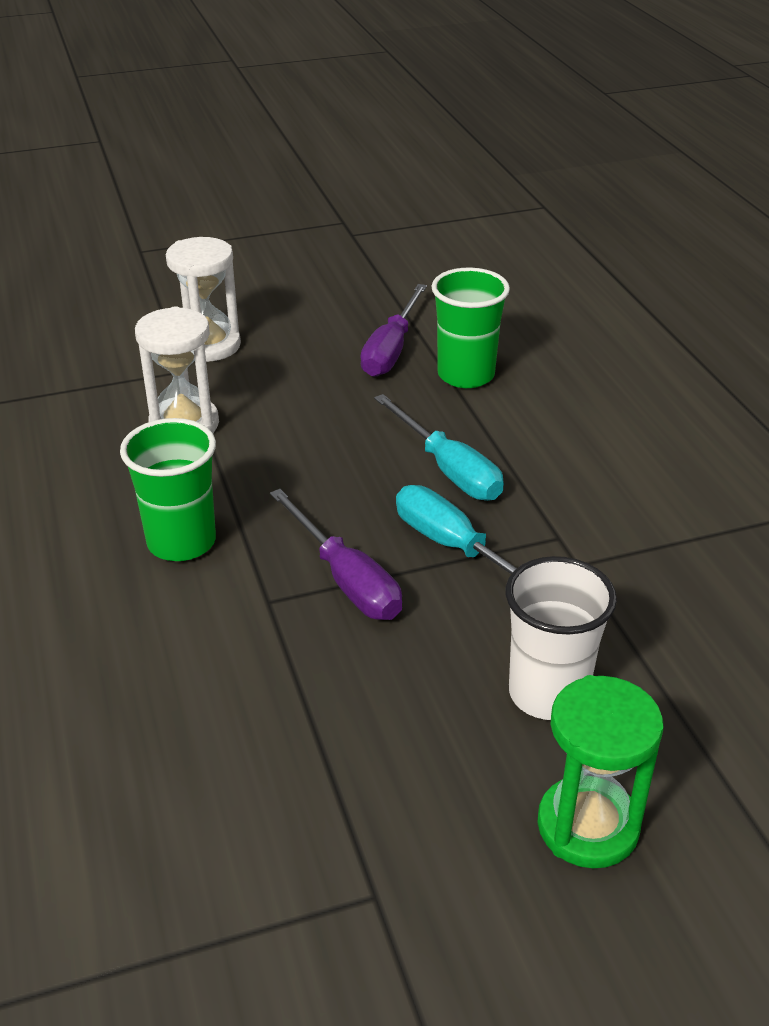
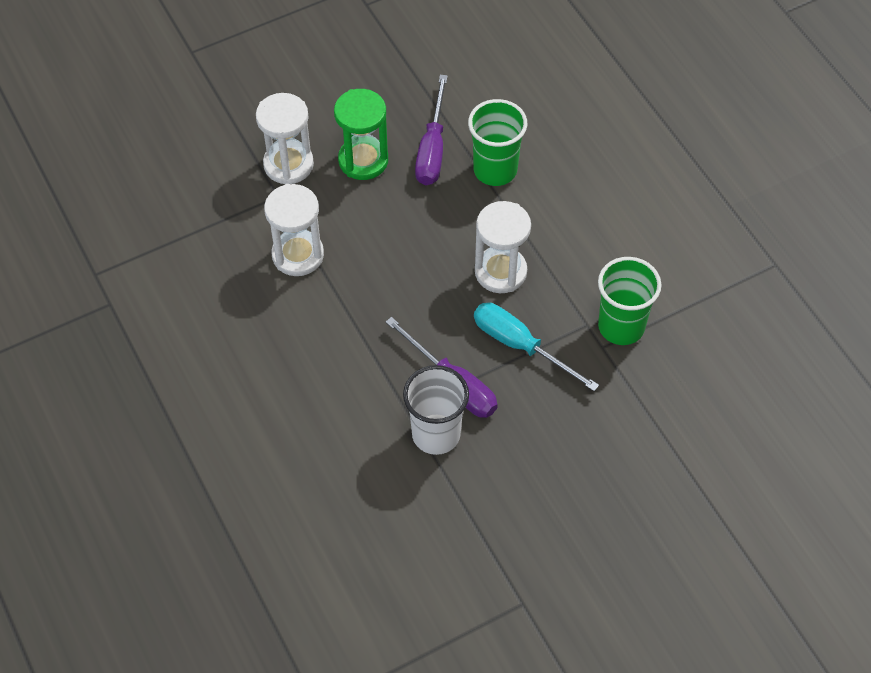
camera: 10 degrees left, 20 degrees up
(181, 542) = (333, 368): green cup -> green cup (621, 326)
(448, 469) = (500, 272): turquoise screwdriver -> white hourglass
(548, 693) = (597, 454): white cup -> white cup (436, 434)
(587, 826) = (632, 541): green hourglass -> green hourglass (363, 160)

